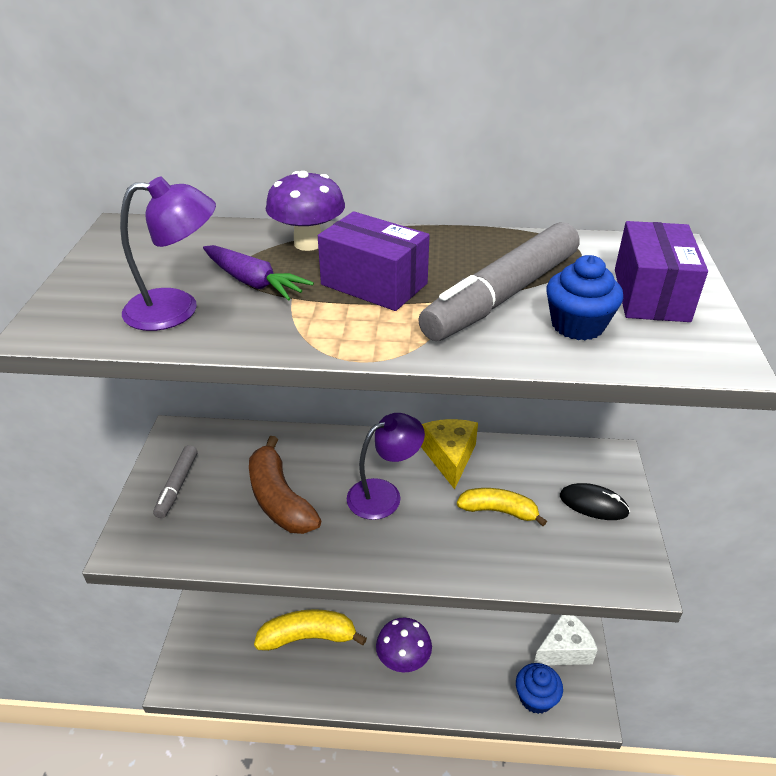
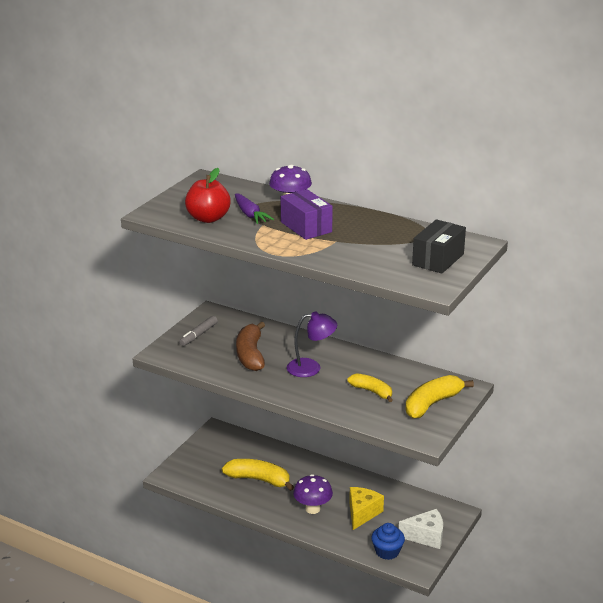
camera: 25 degrees right, 10 degrees down
(177, 309) = (208, 218): purple lamp -> red apple
(449, 457) = (364, 362): yellow cheese -> yellow cheese (362, 513)
(502, 296) = (363, 244): grey marker -> none
(577, 325) = (385, 263): blue cupcake -> none
(593, 504) = (432, 404): black mouse -> yellow banana
(651, 295) = (438, 259): purple box -> black box

